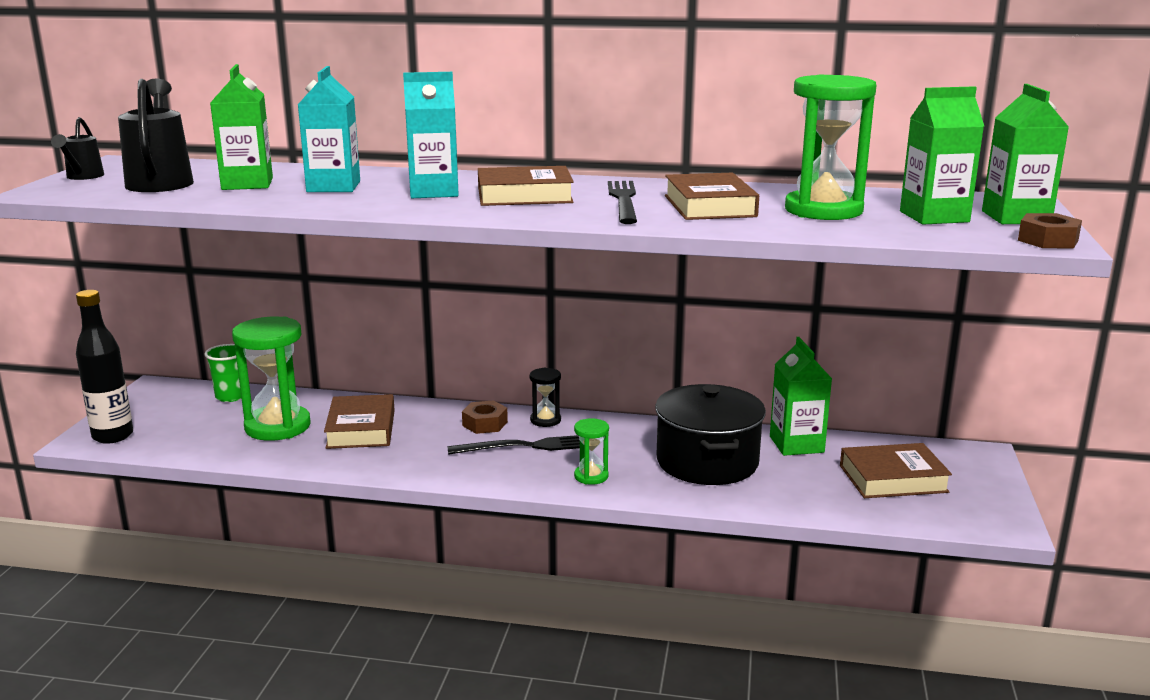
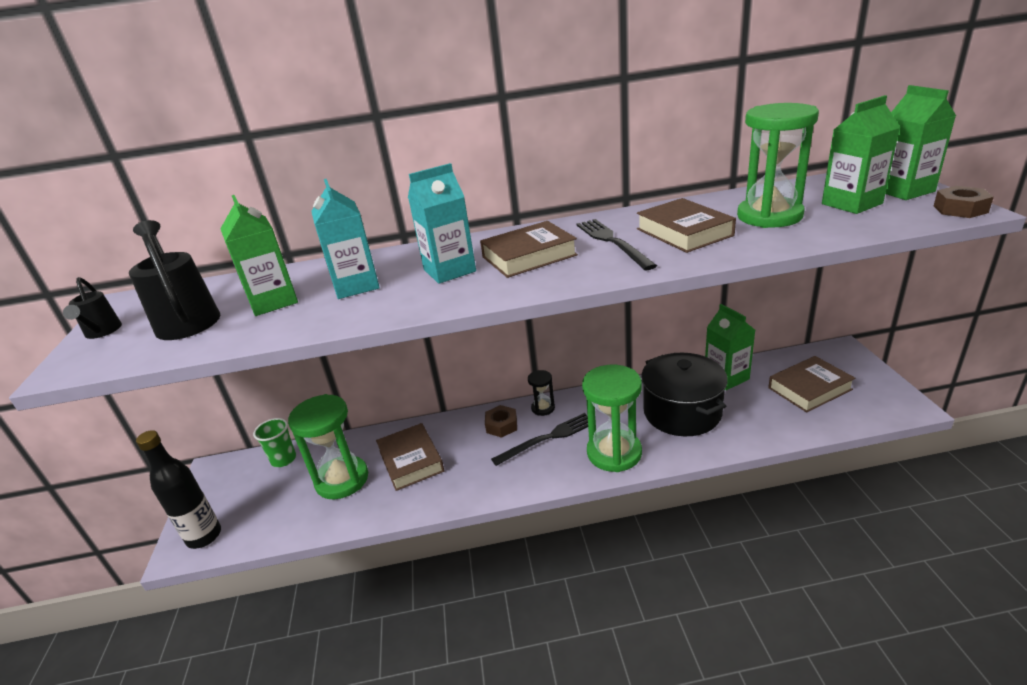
camera: 15 degrees left, 10 degrees up
(591, 476) = (614, 453): green hourglass -> green hourglass, size x2.06

